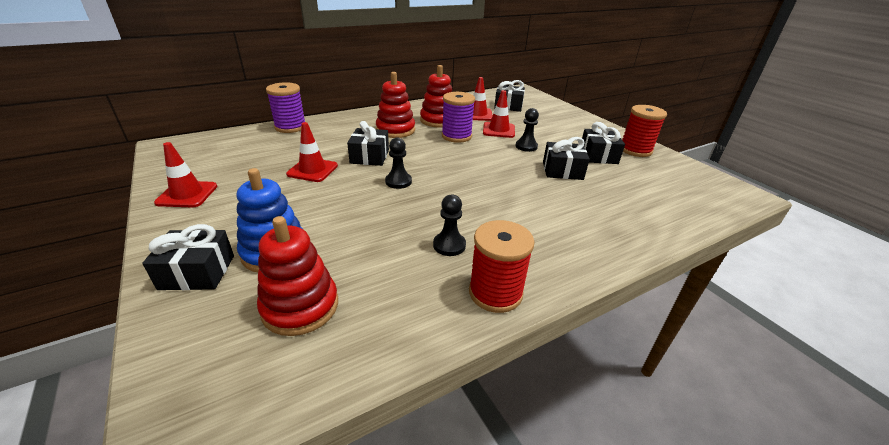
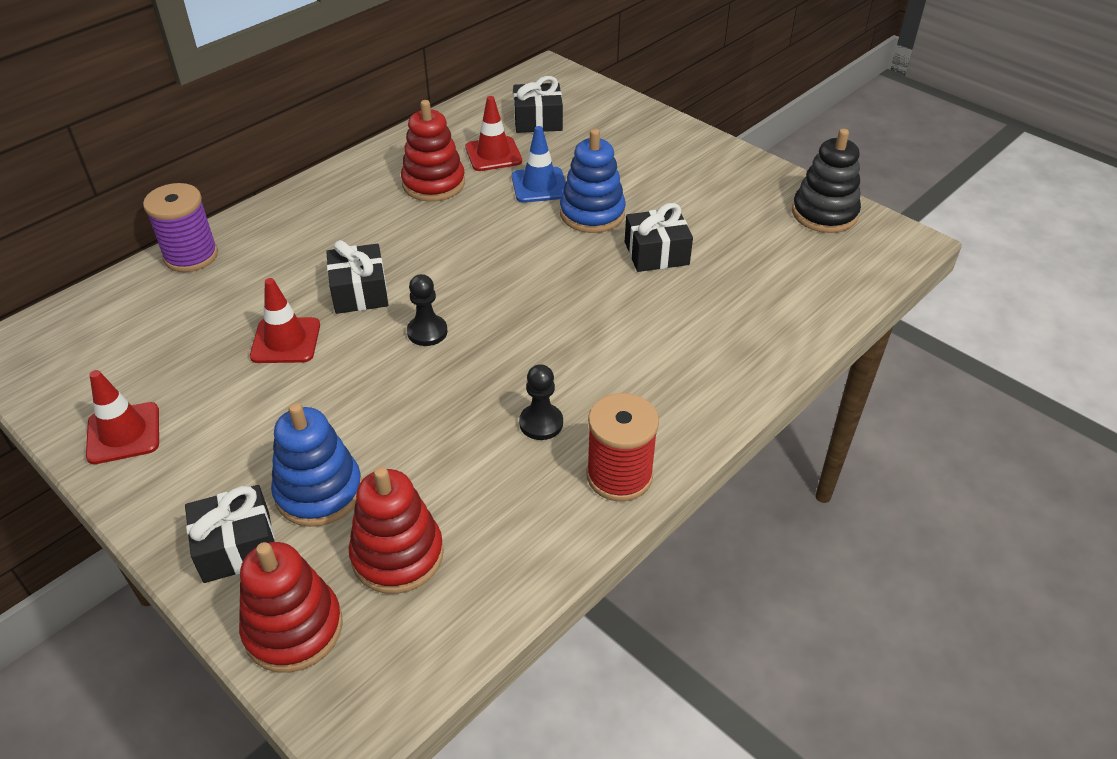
camera: 15 degrees left, 10 degrees up
(395, 130) = (373, 223): red stacking toy -> red stacking toy (293, 628)
(456, 136) = (477, 215): purple spool -> none
(498, 130) = (539, 185): red traffic cone -> blue traffic cone
(526, 146) = (592, 214): black pawn -> blue stacking toy
(598, 155) = (702, 209): black gift -> none
(635, 150) = (753, 185): red spool -> none
(684, 171) = (824, 213): none -> black stacking toy

